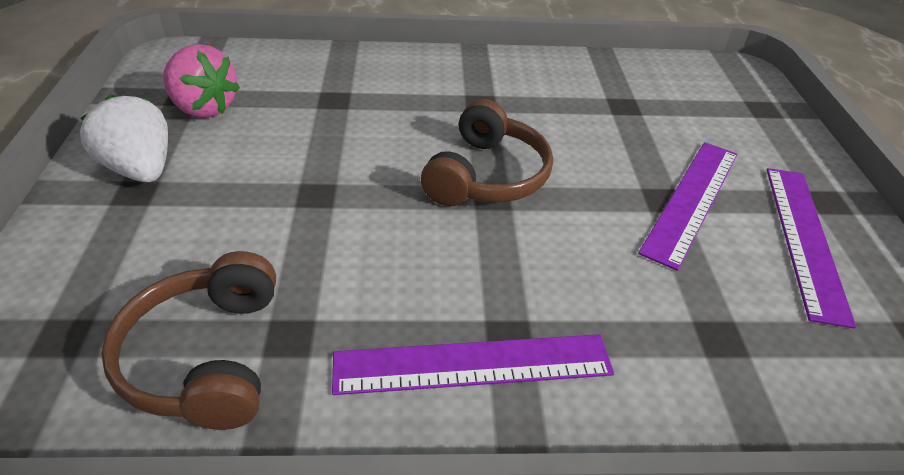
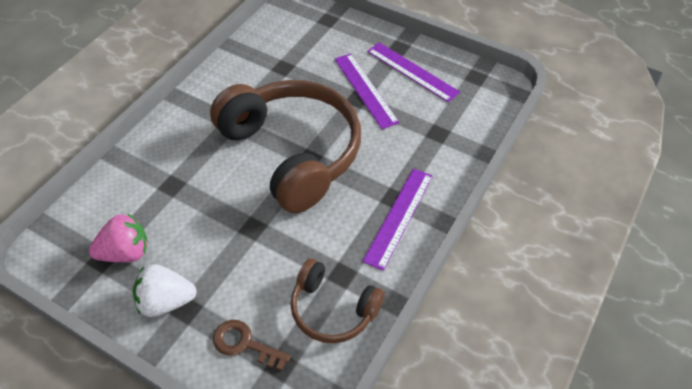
camera: 55 degrees left, 10 degrees up
(92, 275) = (245, 344): none -> brown key
(487, 176) = (293, 152): brown headphones -> brown headphones, size x1.94

